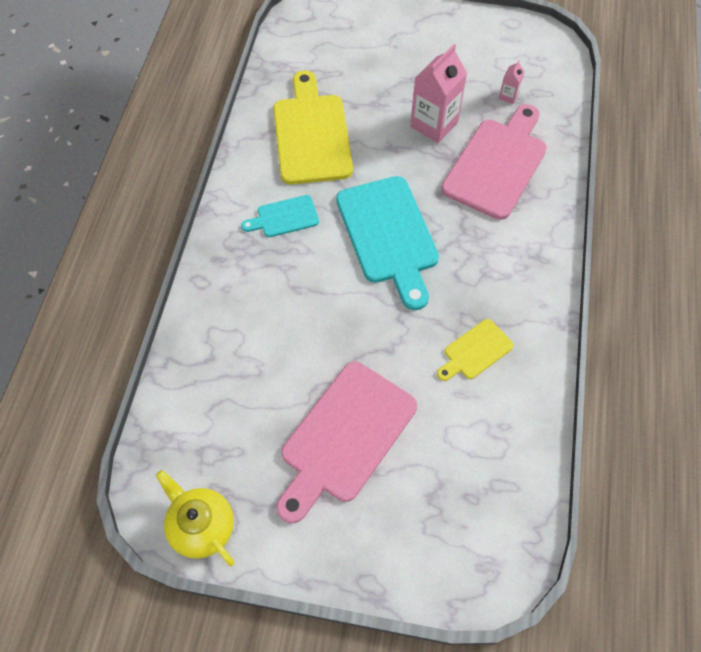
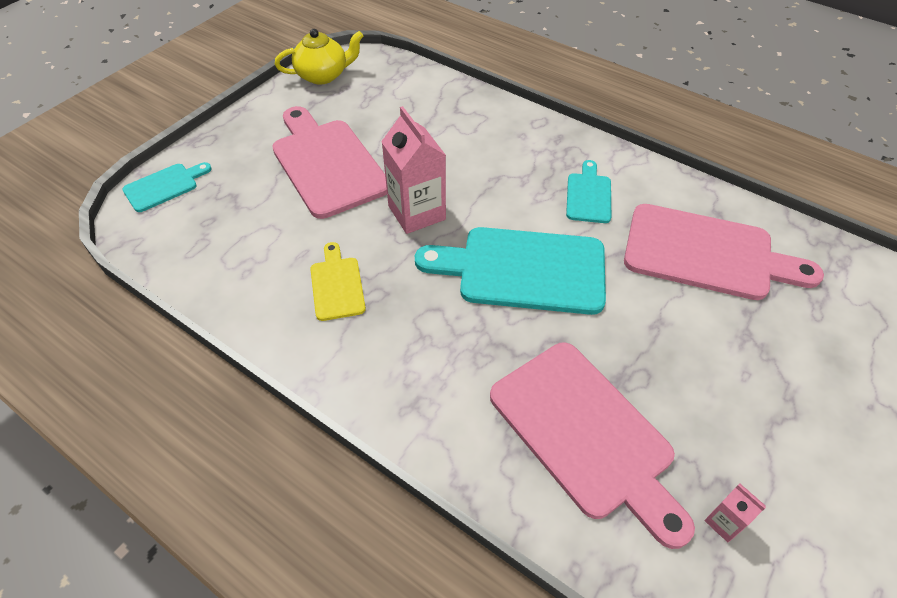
camera: 115 degrees right, 10 degrees down
(311, 134) = (706, 253): yellow cutting board -> pink cutting board
(434, 124) = (688, 388): pink carton -> pink carton (416, 213)
(454, 575) = (164, 186): none -> turquoise cutting board

